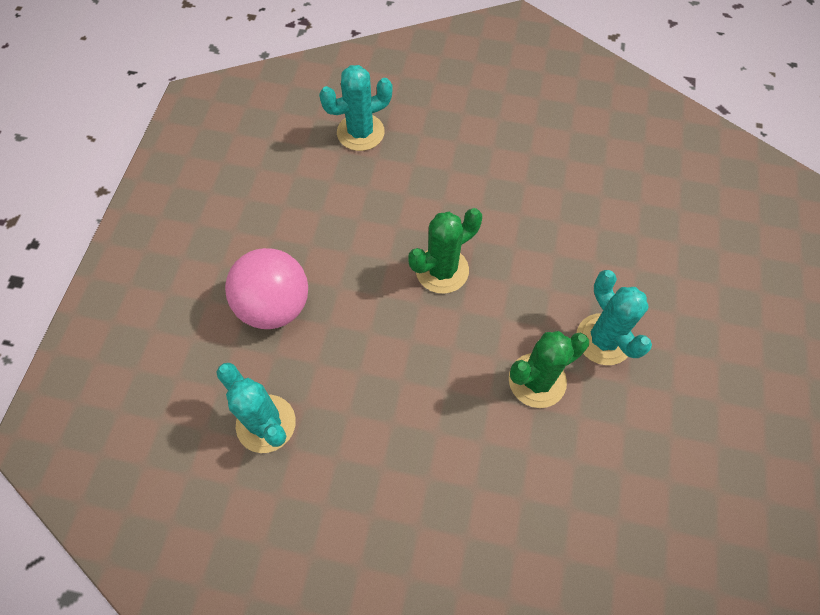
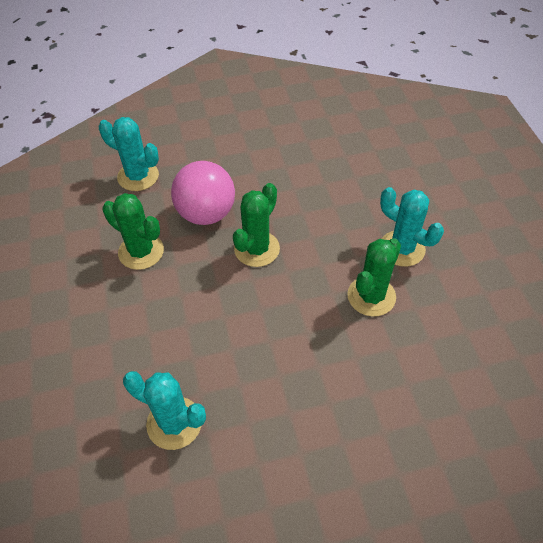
camera: 25 degrees left, 10 degrees down
(275, 306) = (133, 329): pink ball -> pink ball (206, 214)
(322, 222) = (141, 251): none -> green cactus
(360, 132) = (138, 176): turquoise cactus -> turquoise cactus turned 75 degrees clockwise

